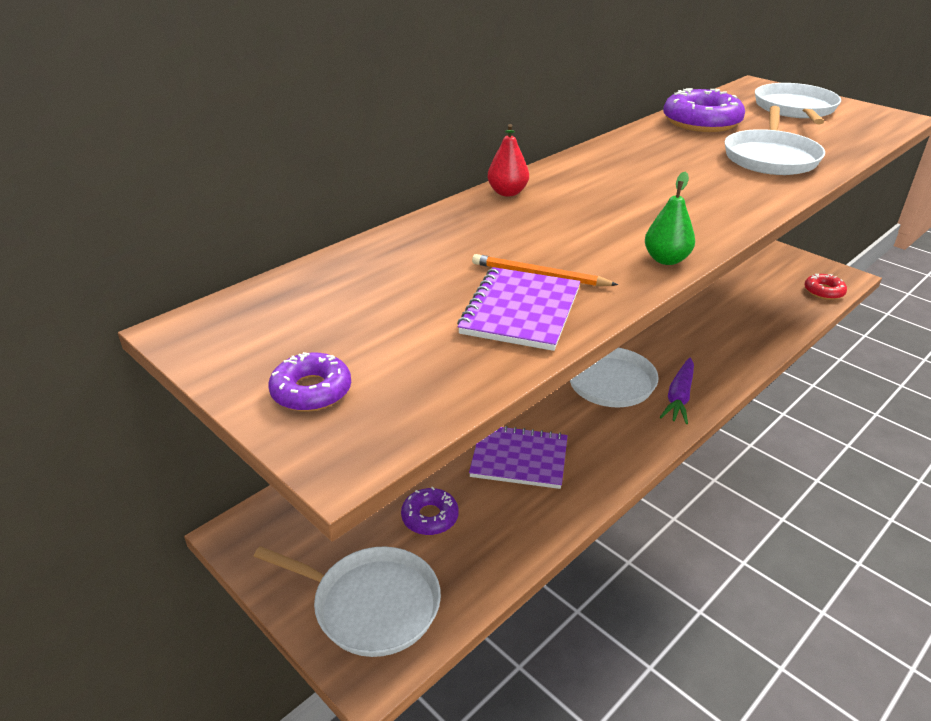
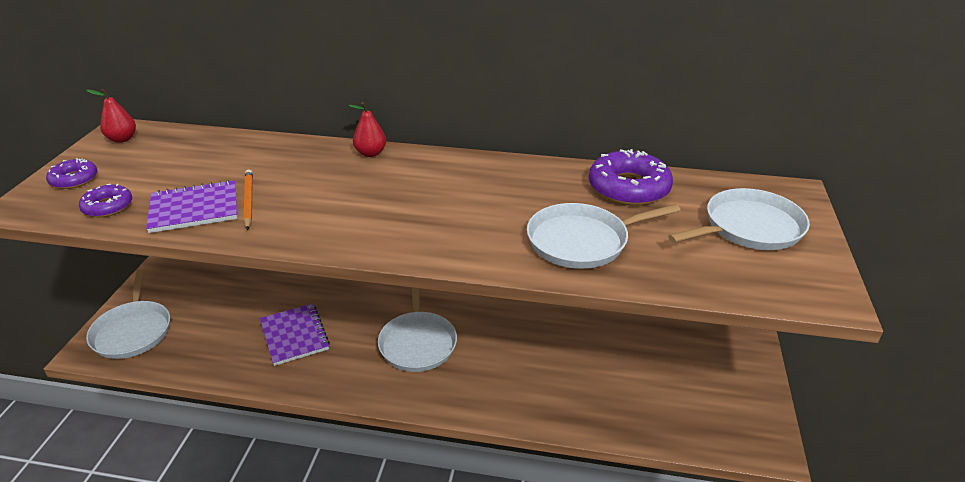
camera: 55 degrees right, 0 degrees up
(226, 332) = (122, 139): none -> red pear
(430, 517) = (215, 322): purple donut -> purple donut (108, 207)
(666, 259) = (310, 240): green pear -> none
(679, 397) = (430, 390): purple carrot -> none
(824, 291) = (715, 439): red donut -> none

